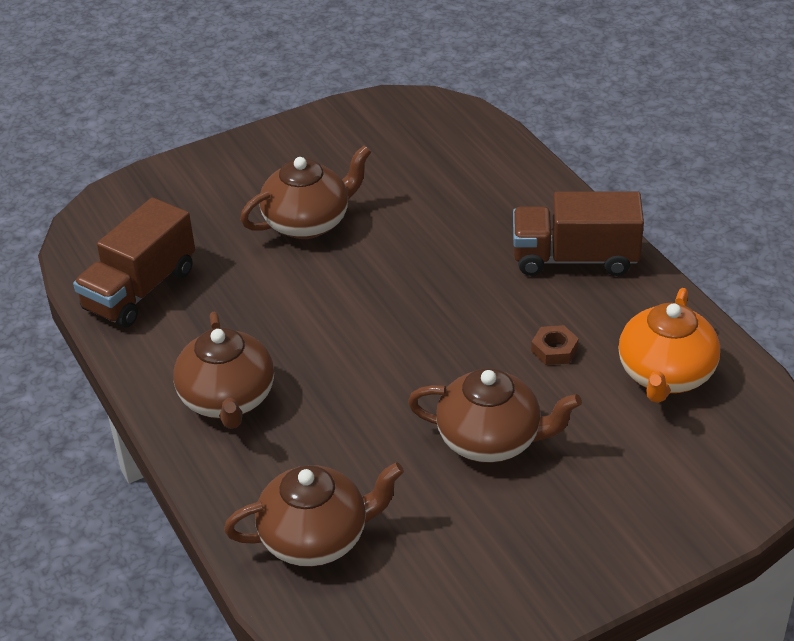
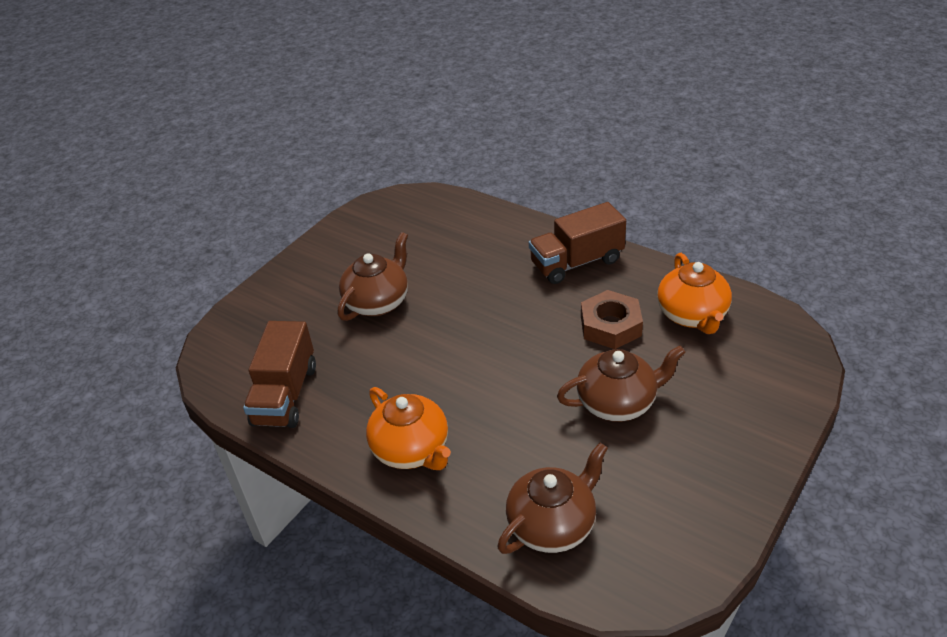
camera: 25 degrees left, 0 degrees up
(228, 400) = (412, 450): brown teapot -> orange teapot
(554, 350) = (610, 326): brown nut -> brown nut, size x1.89

